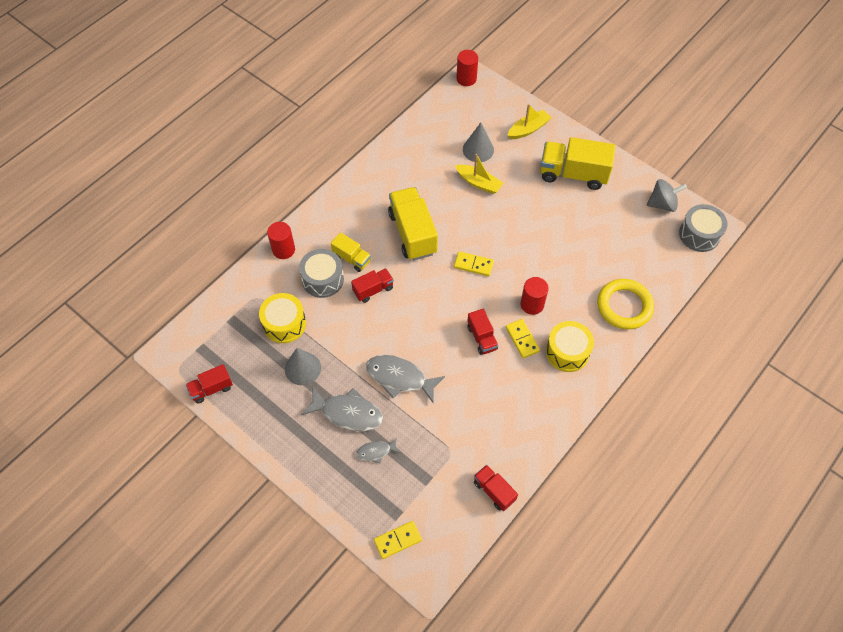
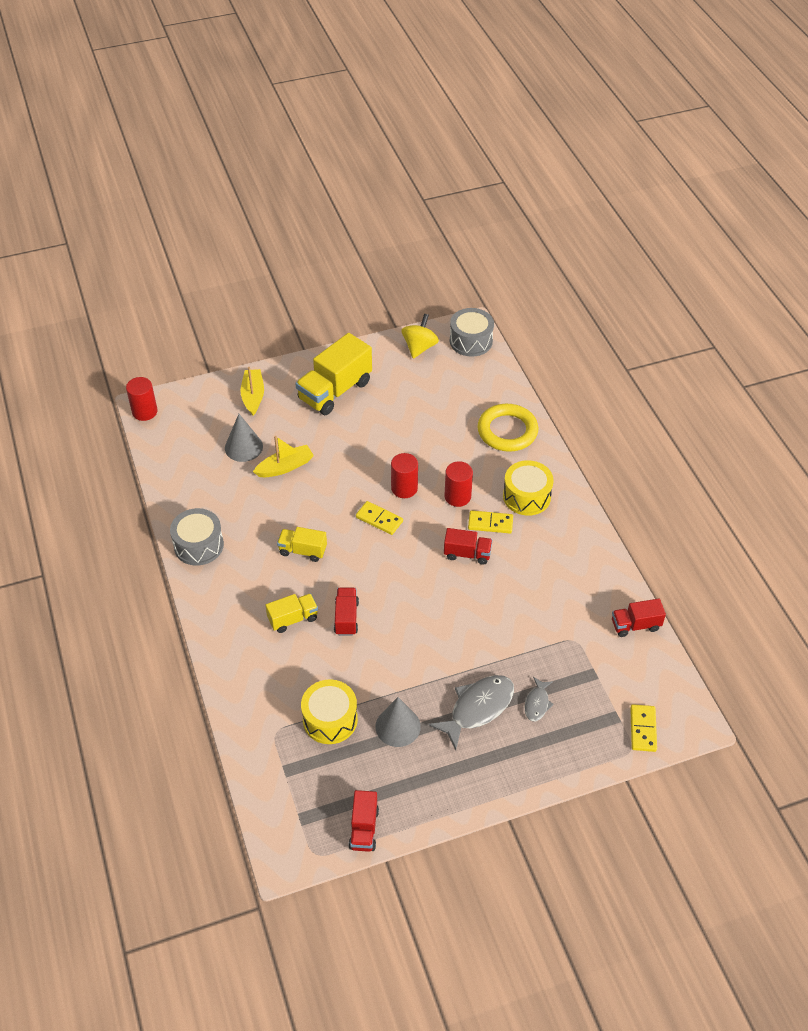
camera: 60 degrees left, 10 degrees down
(283, 250) = (232, 677): red cylinder -> red cylinder (404, 488)
(323, 279) = (299, 657): grey drum -> grey drum (198, 545)
(400, 378) = (467, 643): grey fish -> none
(412, 233) = (302, 551): yellow truck -> yellow truck, size x0.54
(473, 265) = (379, 519): yellow domino -> yellow domino turned 75 degrees clockwise
(662, 204) = (419, 347): grey spinning top -> yellow spinning top

